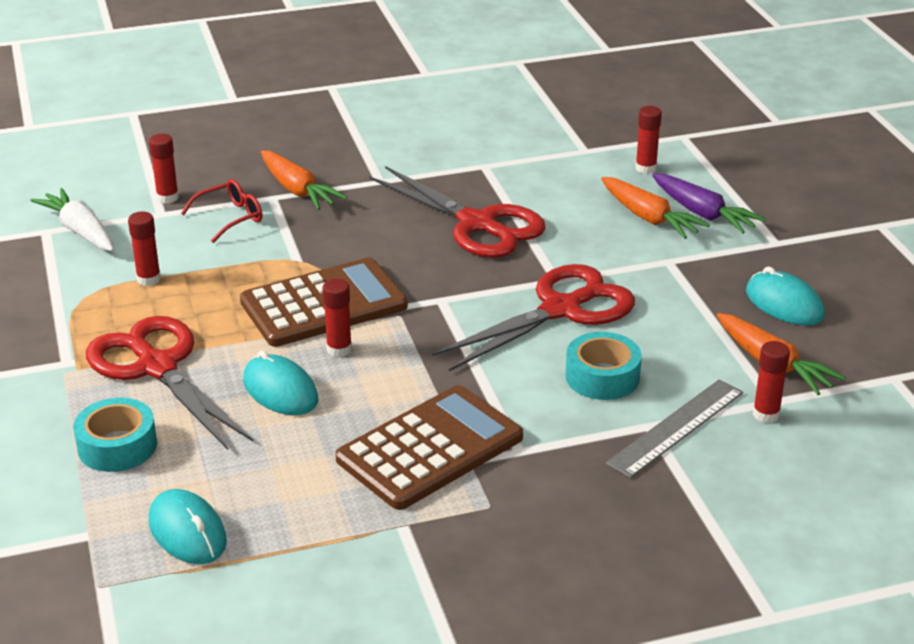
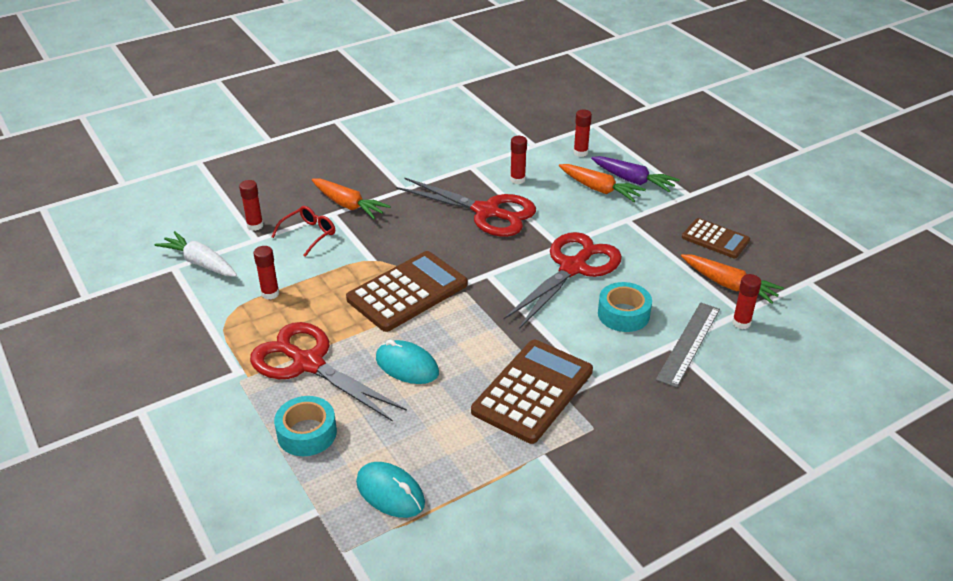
camera: 15 degrees left, 5 degrees up
(339, 349) = (434, 325): red glue stick -> red glue stick (517, 180)
(784, 304) = (715, 239): turquoise mouse -> brown calculator

